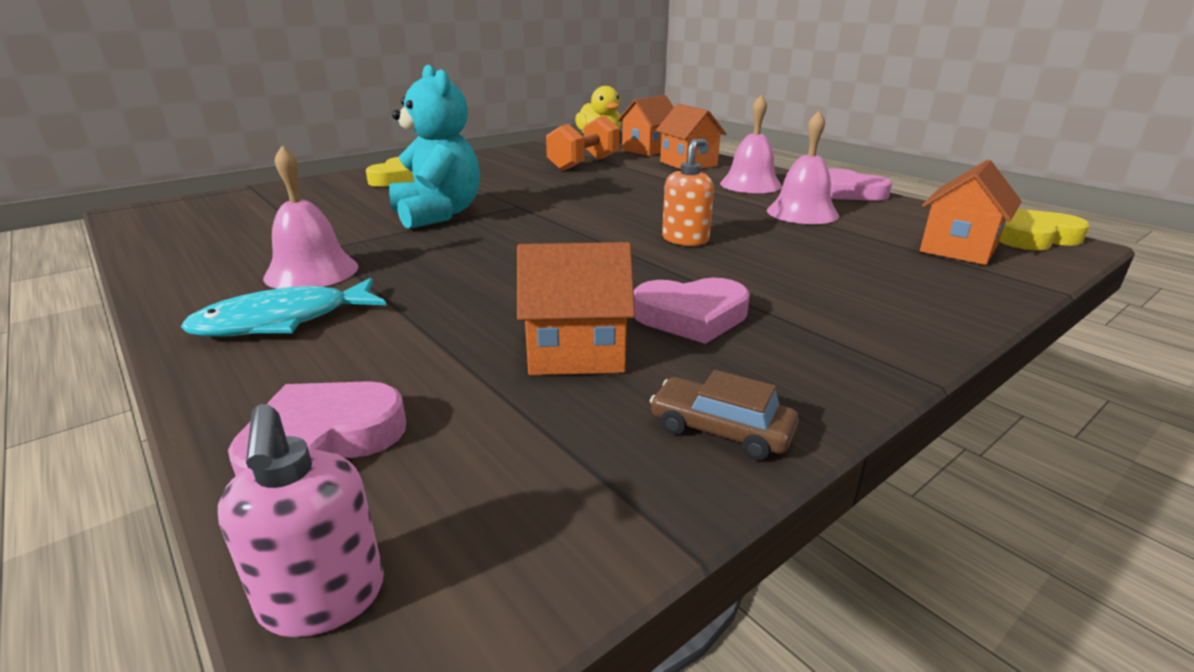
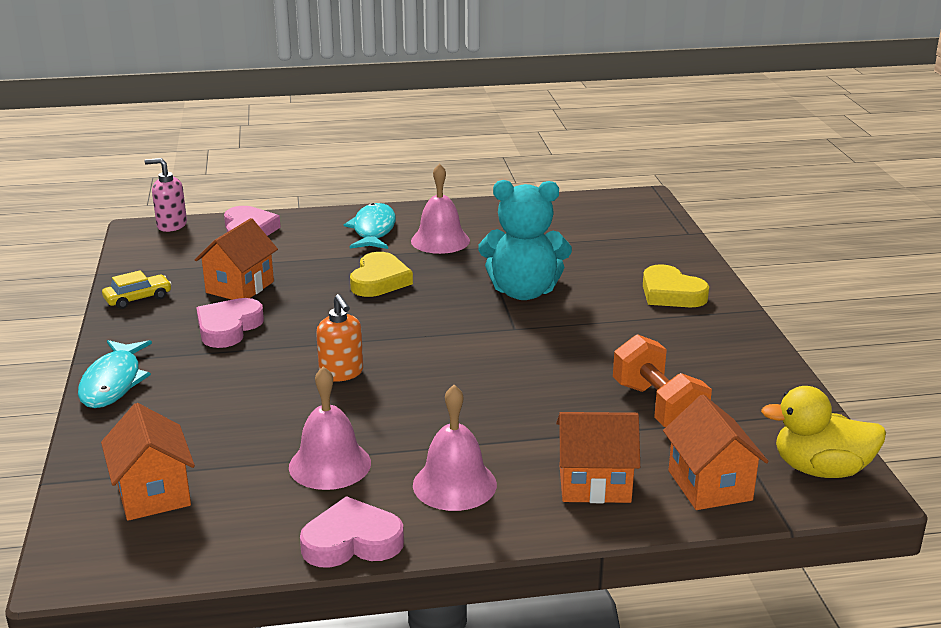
camera: 120 degrees right, 0 degrees up
(721, 430) = (138, 298): brown car -> yellow car
(909, 334) = (113, 382): none -> turquoise fish
(1033, 237) = (105, 563): yellow heart -> yellow heart (379, 280)

